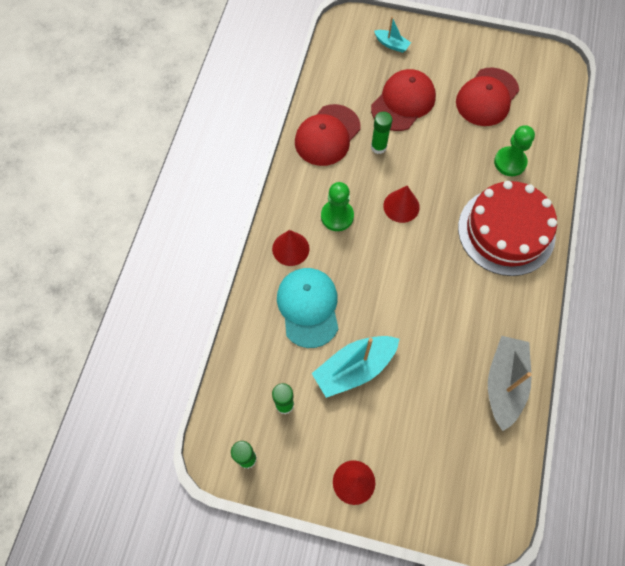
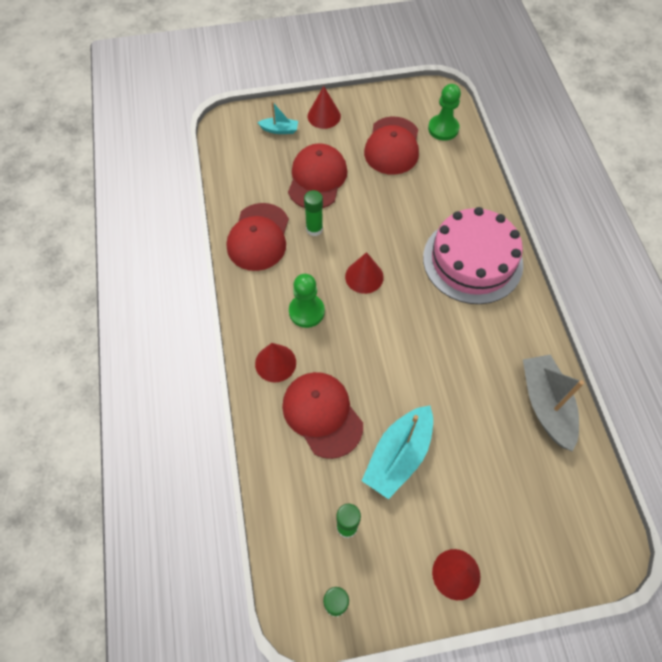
camera: 25 degrees left, 5 degrees down
(308, 307) = (322, 414): turquoise cap -> red cap
(438, 46) = (324, 116): none -> red cone
(506, 231) = (472, 260): red cake -> pink cake
(510, 162) = (443, 196): green pawn -> green pawn (443, 129)

